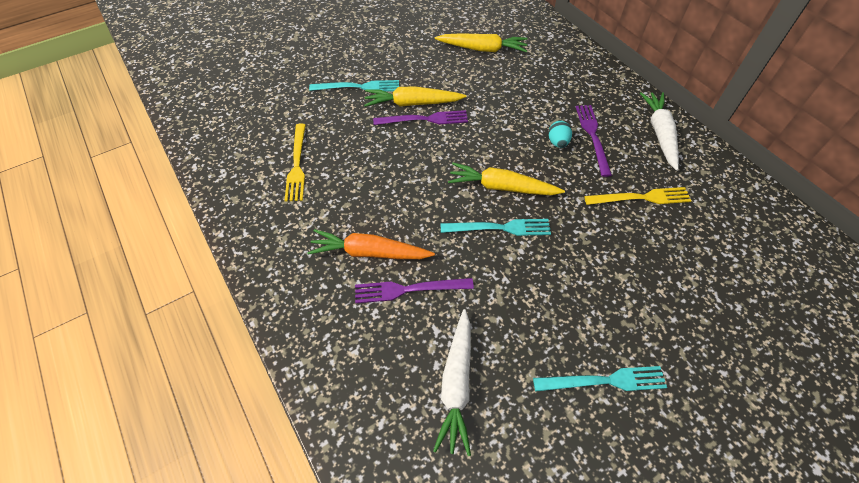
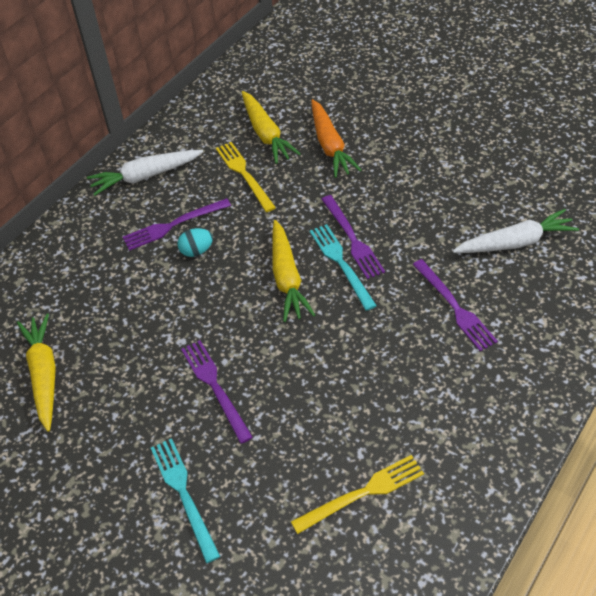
camera: 110 degrees left, 5 degrees down
(369, 252) = (436, 356): orange carrot -> orange carrot (330, 146)
(412, 103) = (191, 412): yellow carrot -> yellow carrot (266, 134)
(525, 247) = (352, 239): none -> purple fork
(604, 381) = (447, 161): turquoise fork -> none

